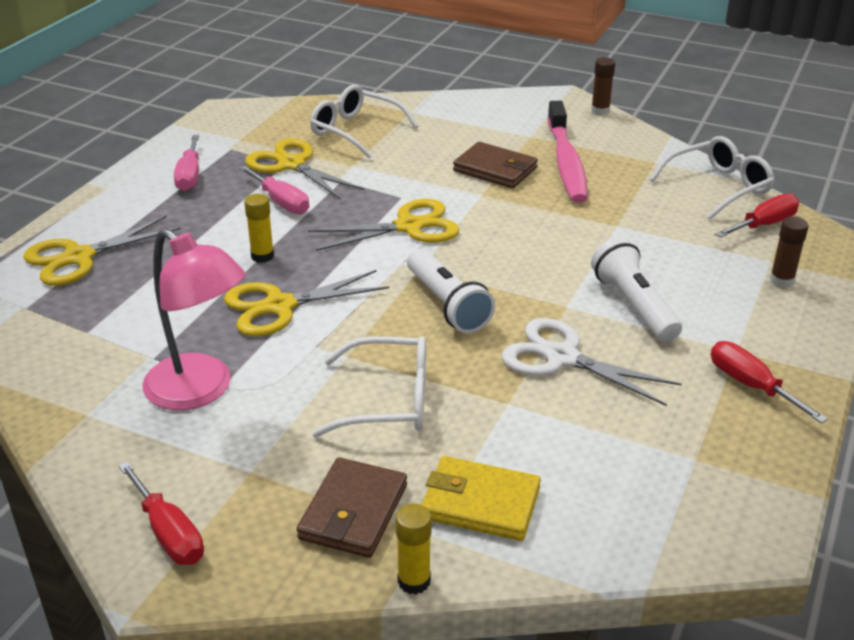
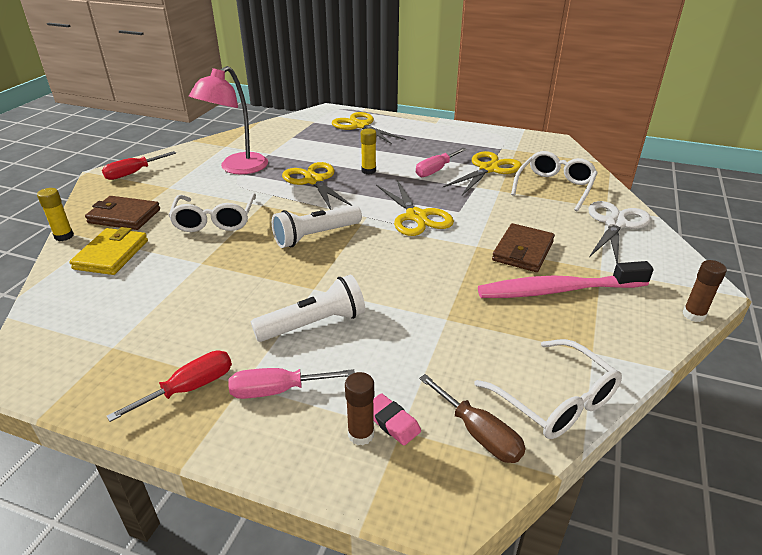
camera: 85 degrees right, 0 degrees up
(190, 176) = (458, 141): pink screwdriver -> pink screwdriver (277, 390)
(562, 358) = (246, 285): white scissors -> white scissors (615, 224)
(763, 264) = (392, 422): none -> pink eraser
(764, 224) = (479, 434): red screwdriver -> brown screwdriver

